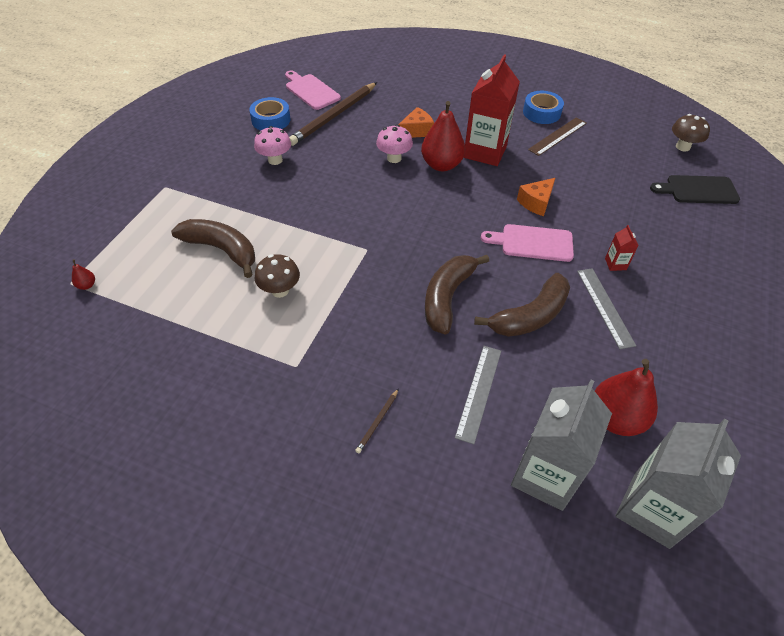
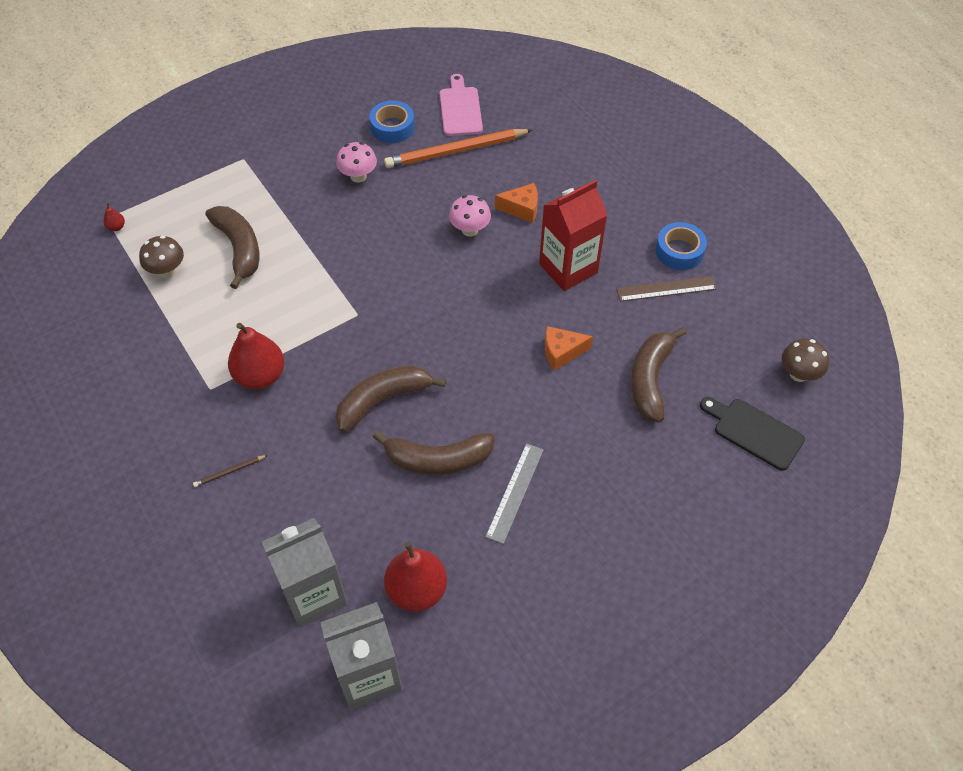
camera: 35 degrees right, 5 degrees up
(280, 290) = (253, 314): brown mushroom -> brown mushroom (167, 271)
(334, 116) = (456, 151): brown pencil -> orange pencil
(441, 165) = (509, 261): red pear -> red pear (260, 376)
(479, 392) = (328, 498): grey ruler -> none
(532, 243) = (513, 392): pink cutting board -> none
(607, 191) = (650, 379): none -> brown banana
(615, 264) = (572, 458): red carton -> none

